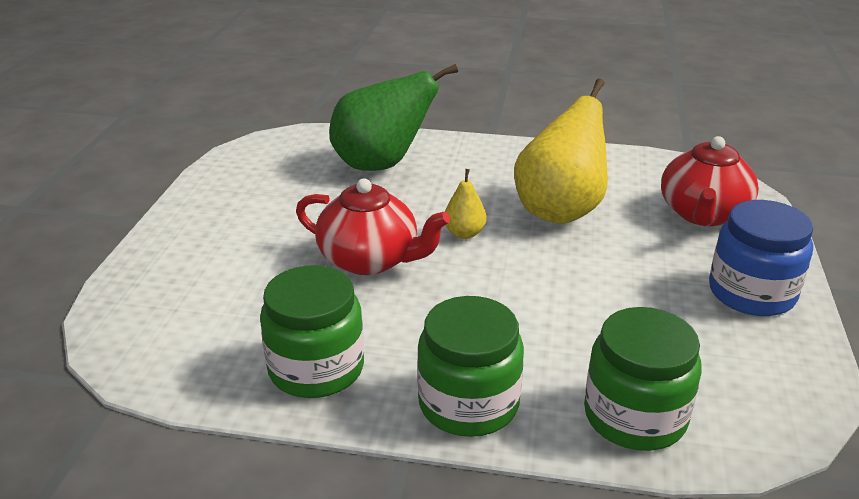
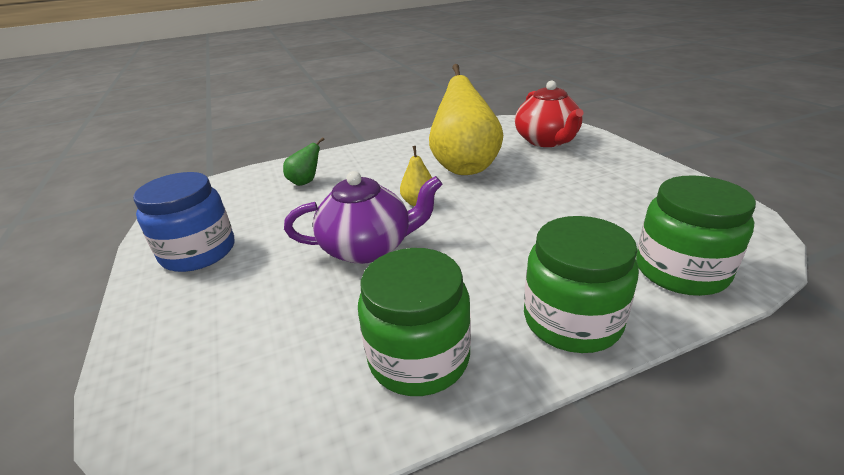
camera: 30 degrees left, 0 degrees up
(370, 260) = (368, 248): red teapot -> purple teapot
(381, 165) = (305, 182): green pear -> green pear, size x0.45
(751, 293) = (629, 170): blue jar -> blue jar (199, 252)

